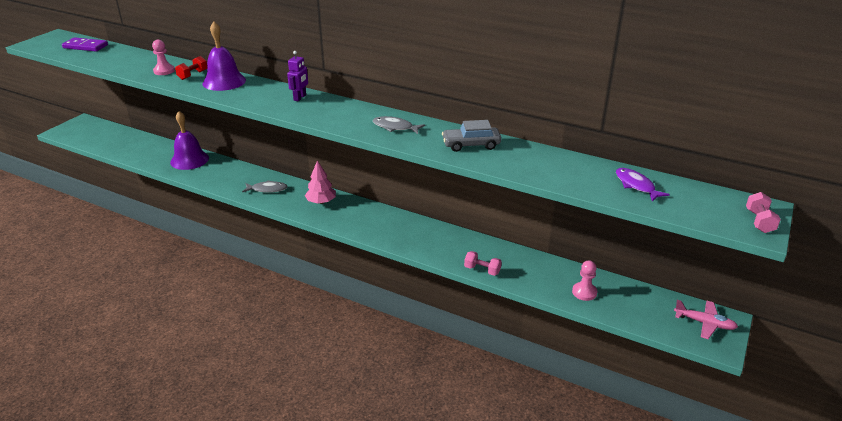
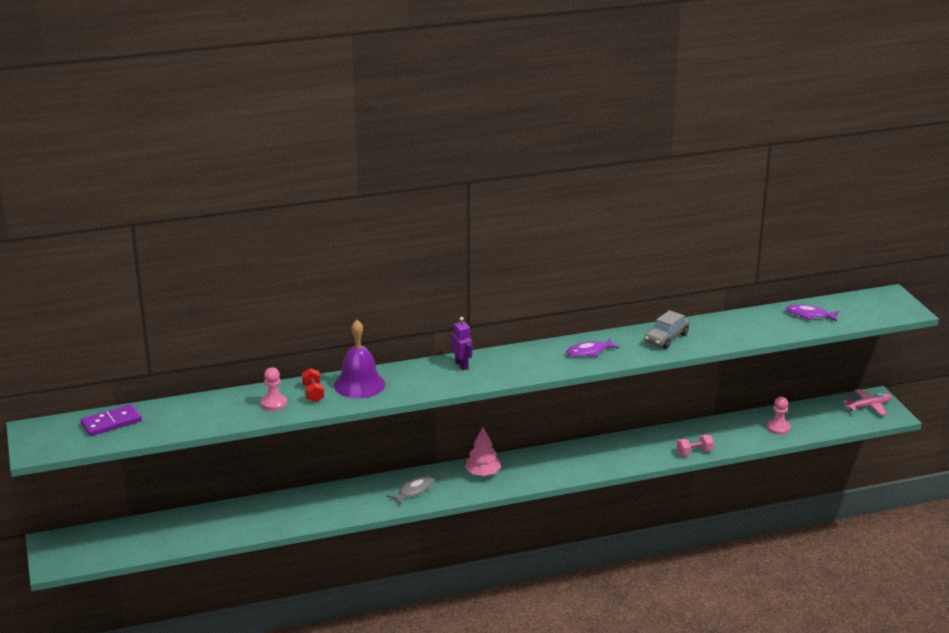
camera: 45 degrees left, 5 degrees down
(189, 160) = (278, 509): purple bell -> none
(395, 127) = (589, 352): grey fish -> purple fish
(759, 221) = (901, 305): pink dumbbell -> none

